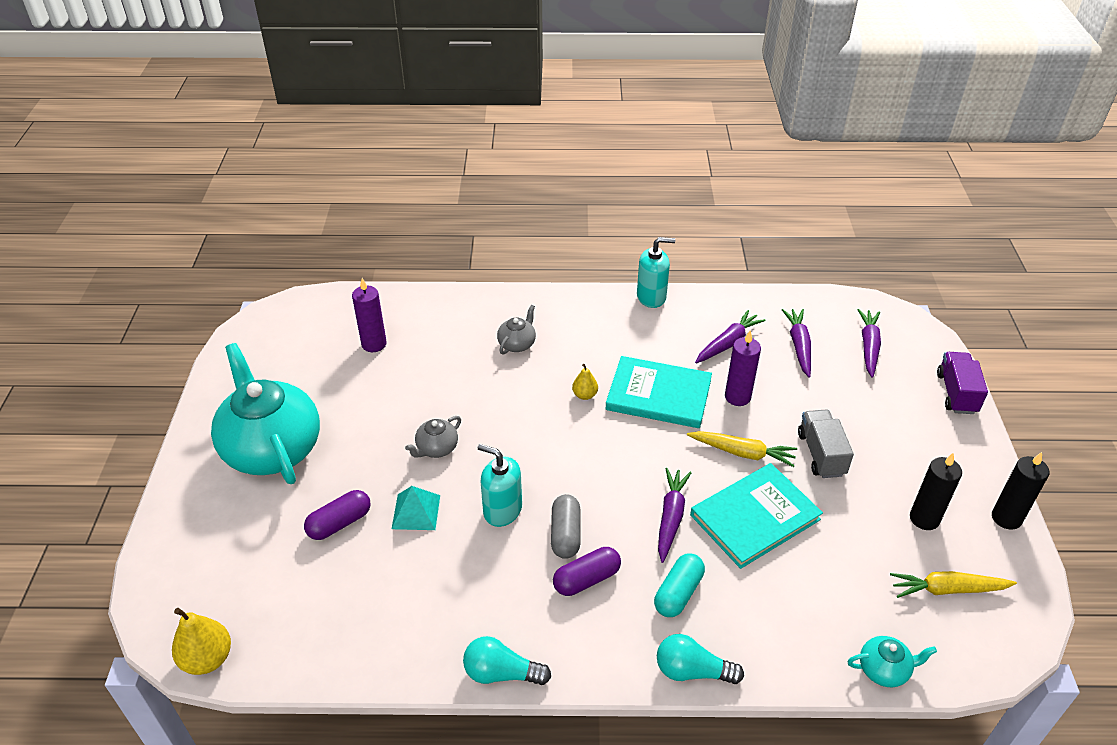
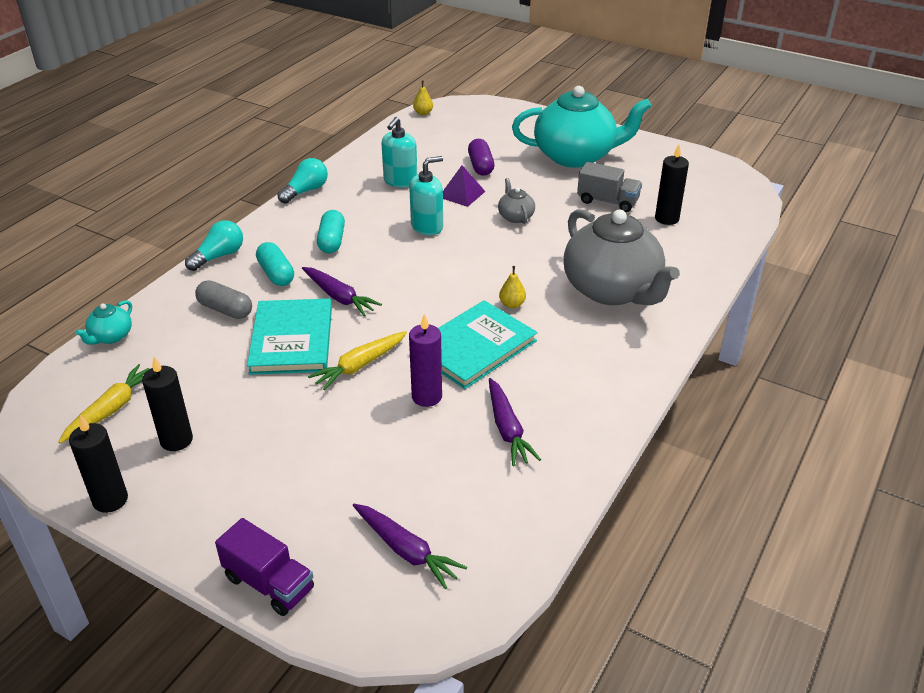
camera: 120 degrees right, 5 degrees down
(207, 659) = (423, 113): yellow pear -> yellow pear, size x0.59
(374, 344) = (666, 218): purple candle -> black candle
(416, 512) = (461, 194): turquoise pyramid -> purple pyramid
(517, 344) = (612, 290): grey teapot -> grey teapot, size x2.41
(566, 534) = (377, 245): grey capsule -> grey capsule (225, 310)
(586, 579) = (331, 241): purple capsule -> turquoise capsule
(651, 297) = (627, 406): turquoise soap dispenser -> turquoise soap dispenser (400, 181)
(799, 346) = (458, 485): purple carrot -> none
(821, 454) = (308, 415): grey truck -> grey truck (607, 201)

